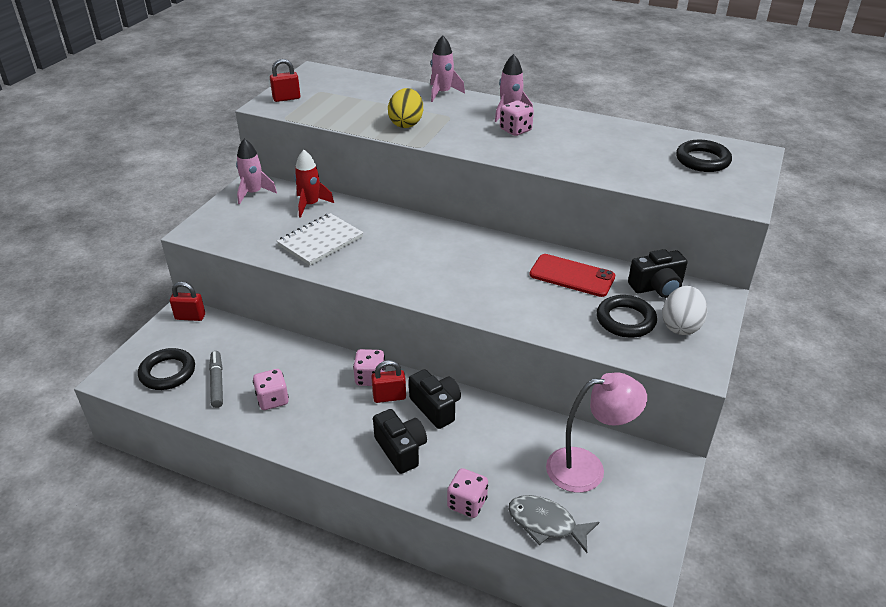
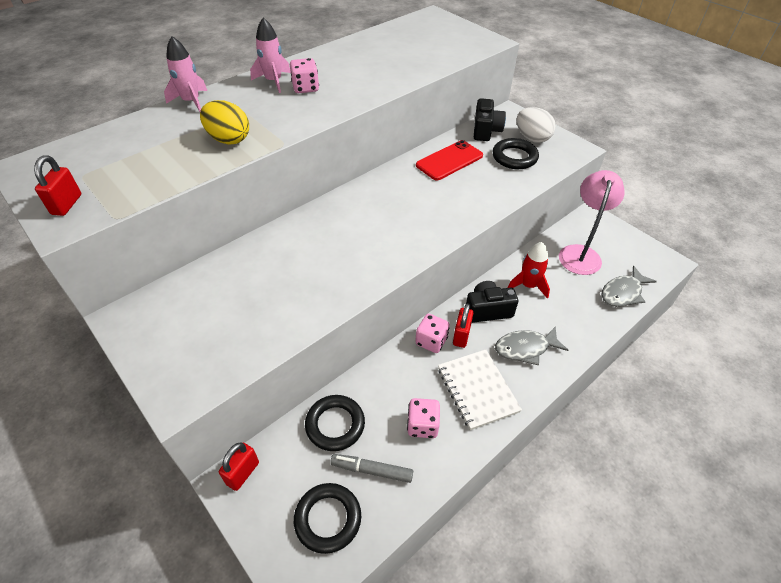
camera: 65 degrees left, 10 degrees up
(253, 193) = (144, 321): pink rocket -> none
(310, 205) = (215, 279): red rocket -> red rocket (528, 285)
(320, 241) = (290, 290): white notebook -> white notebook (477, 390)
(401, 450) = (525, 348): black camera -> grey fish
(467, 503) = (593, 328): pink dice -> none
(702, 160) = (426, 34): black ring -> black ring (335, 425)

